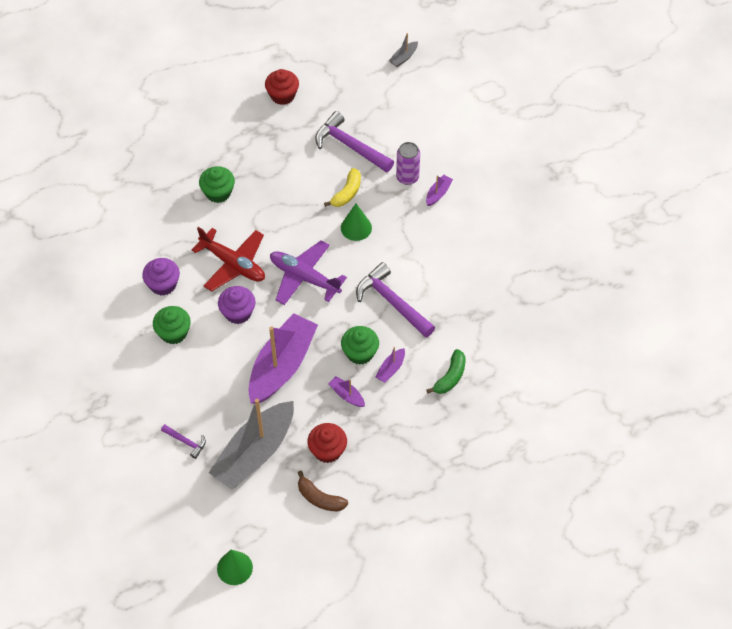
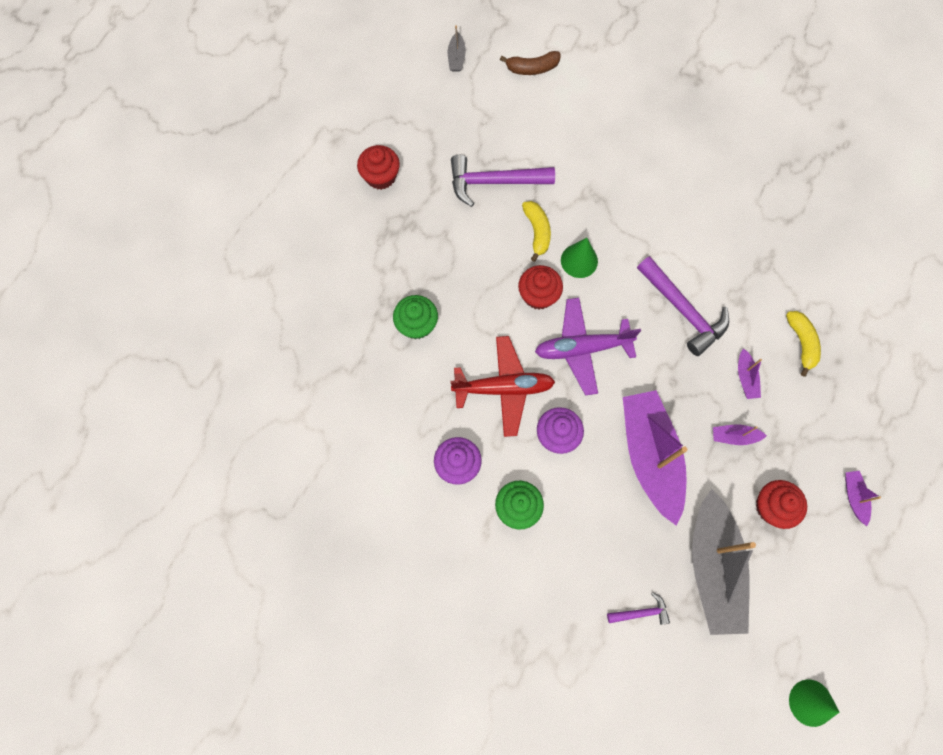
camera: 40 degrees left, 15 degrees up
(309, 229) = (538, 295): none -> red cupcake
(320, 498) = (812, 561): brown banana -> brown banana (532, 68)
(360, 353) = (704, 384): green cupcake -> none
(392, 302) = (683, 310): purple hammer -> purple hammer turned 135 degrees counterclockwise
(407, 177) = (575, 175): purple can -> none
(438, 193) = (617, 170): purple boat -> purple boat (854, 497)
(450, 377) = (801, 343): green banana -> yellow banana

